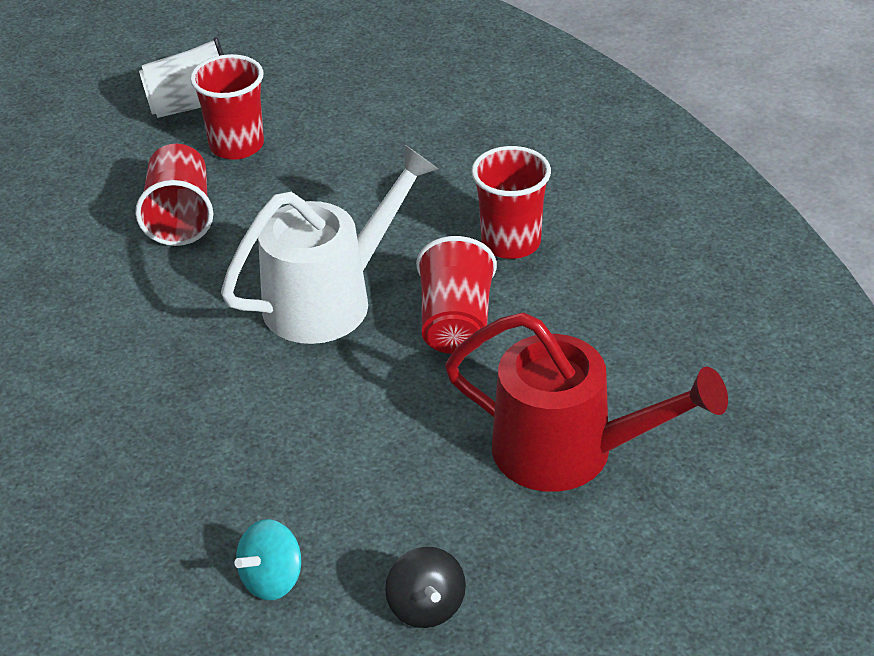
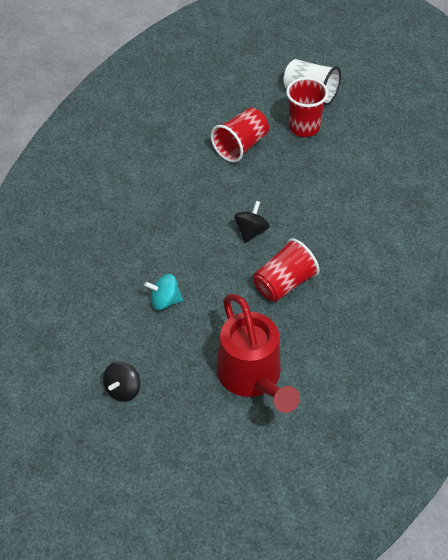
camera: 45 degrees right, 10 degrees up
(272, 579) = (88, 331): turquoise spinning top -> turquoise spinning top (165, 301)
(331, 298) = (251, 231): white watering can -> black spinning top
(511, 242) = (355, 265): red cup -> none

